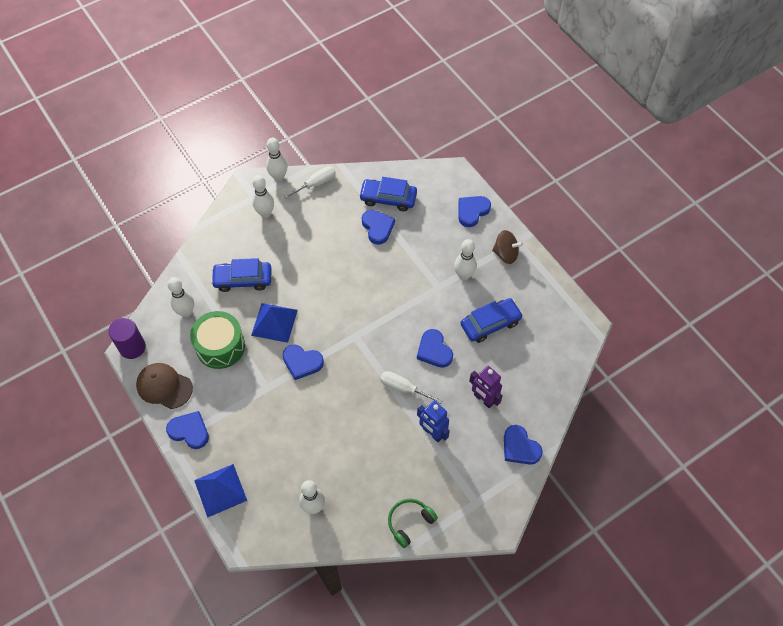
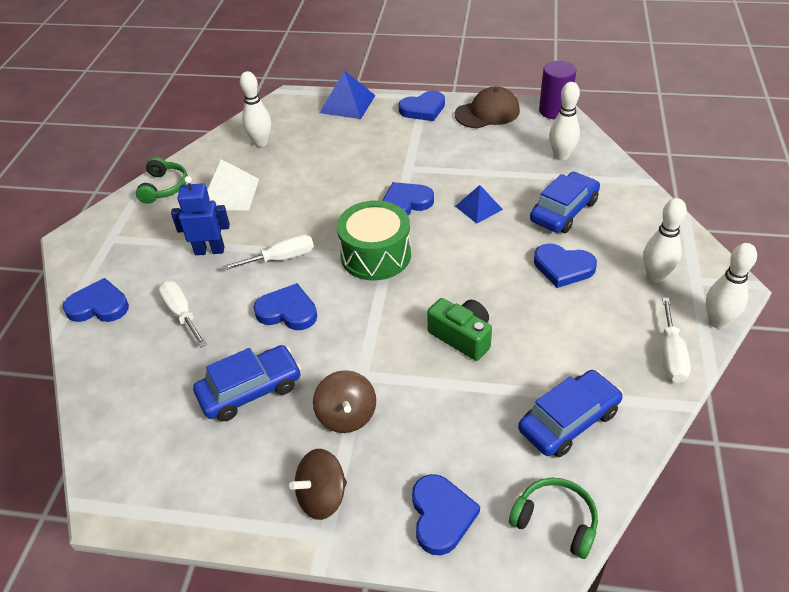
camera: 135 degrees right, 15 degrees down
(220, 346) = (492, 160): green drum -> green drum (376, 255)
(274, 322) = (478, 207): blue pyramid -> blue pyramid, size x0.65
(377, 227) = (524, 374): blue heart -> blue heart (563, 267)
(378, 264) = (462, 337): none -> green camera
(379, 473) = (229, 193): none -> white pyramid
(438, 177) = (555, 521): none -> green headphones
(464, 275) = (347, 415): white bowling pin -> brown spinning top
(483, 399) = (181, 314): purple robot -> white screwdriver
(490, 324) = (250, 390): blue car -> blue car turned 135 degrees counterclockwise

